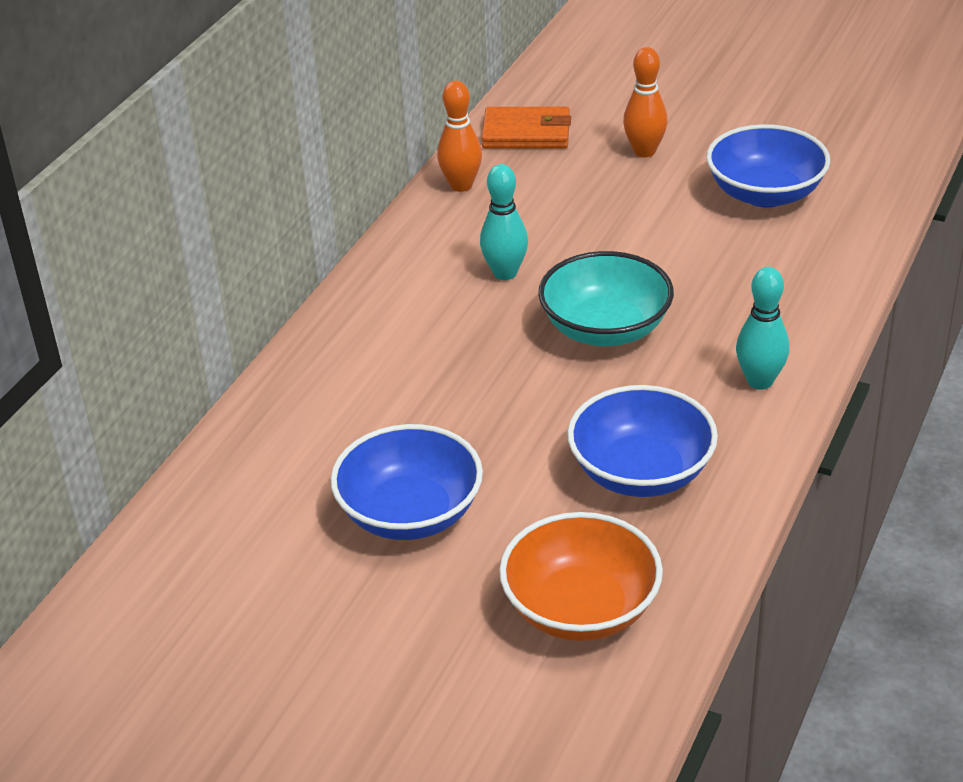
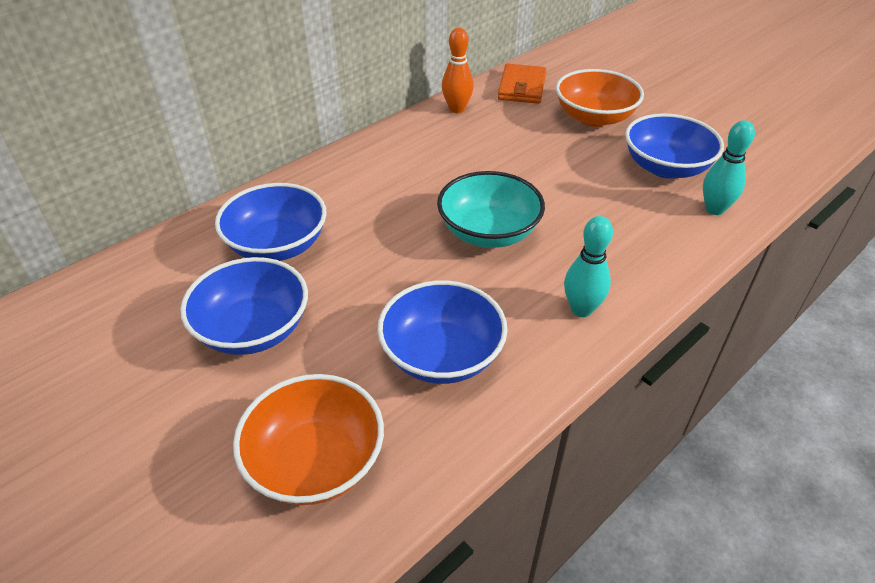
camera: 20 degrees right, 5 degrees up
(362, 418) = (277, 245): none -> blue bowl
(505, 273) = (445, 173): turquoise bowling pin -> turquoise bowling pin (714, 209)
(526, 133) = (521, 87): orange wallet -> orange wallet turned 75 degrees clockwise
(644, 151) = (594, 117): orange bowling pin -> orange bowl

